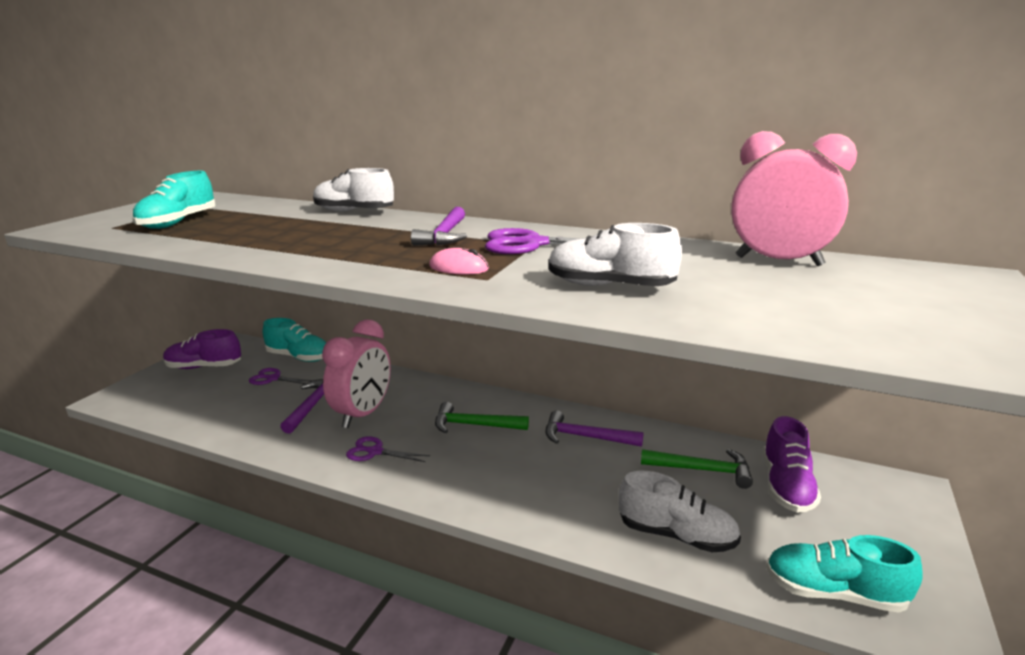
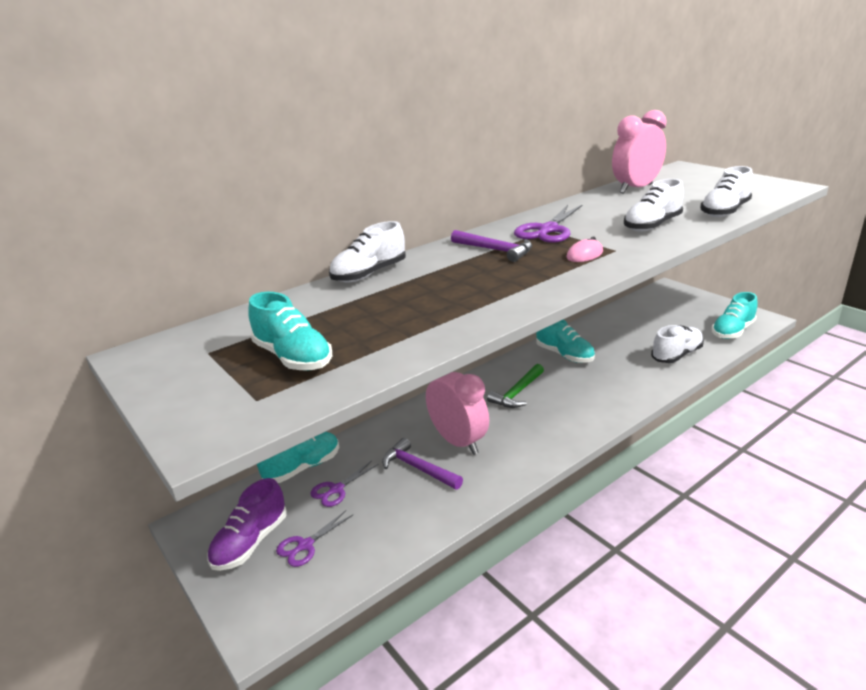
camera: 60 degrees left, 5 degrees up
(375, 452) = (523, 444): purple scissors -> purple scissors (305, 545)
(586, 437) = (564, 355): purple hammer -> turquoise shoe
(701, 470) = (622, 330): green hammer -> none
(748, 323) = (724, 211): none -> white shoe
(786, 486) = (650, 313): purple shoe -> none

